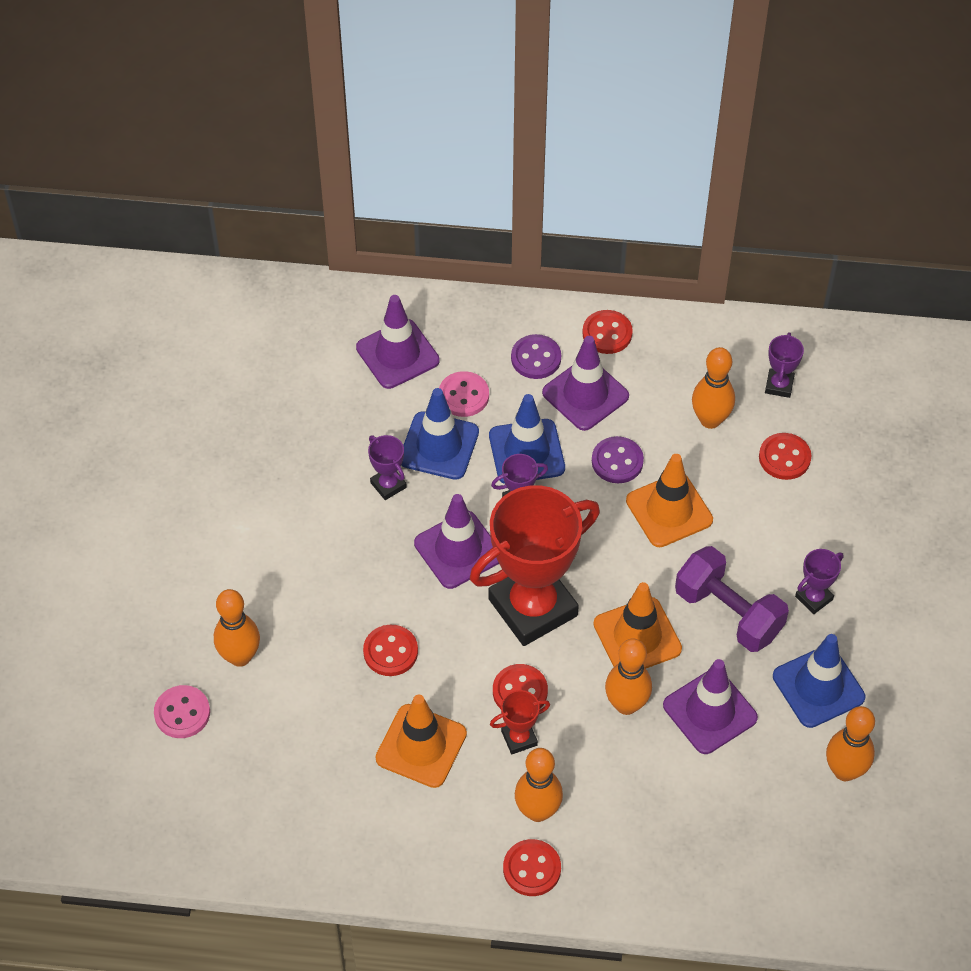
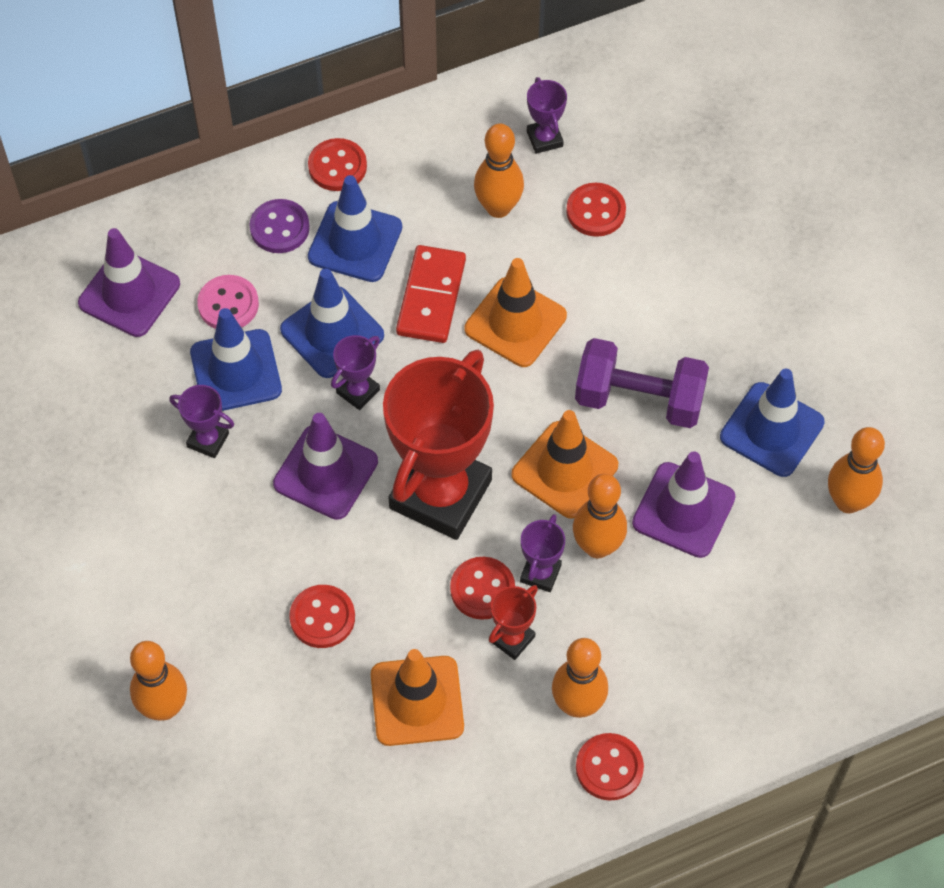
camera: 30 degrees left, 5 degrees up
(182, 713) = (139, 802): pink button -> none
(585, 394) = (355, 242): purple traffic cone -> blue traffic cone
(617, 461) = (431, 297): purple button -> red domino
(814, 598) = (712, 341): purple trophy -> purple trophy (540, 573)

